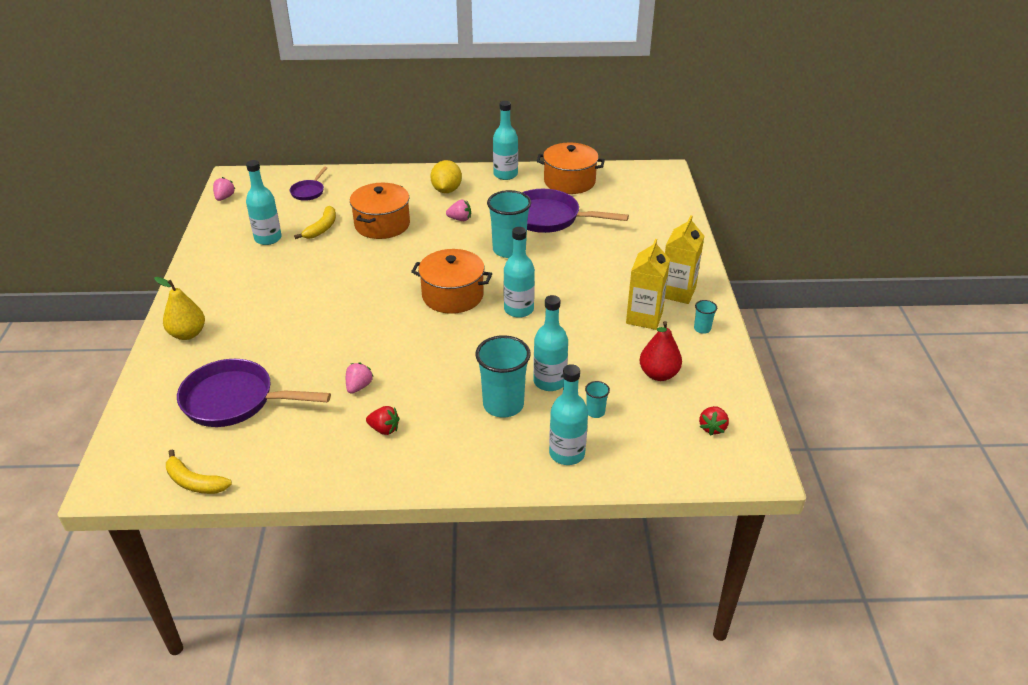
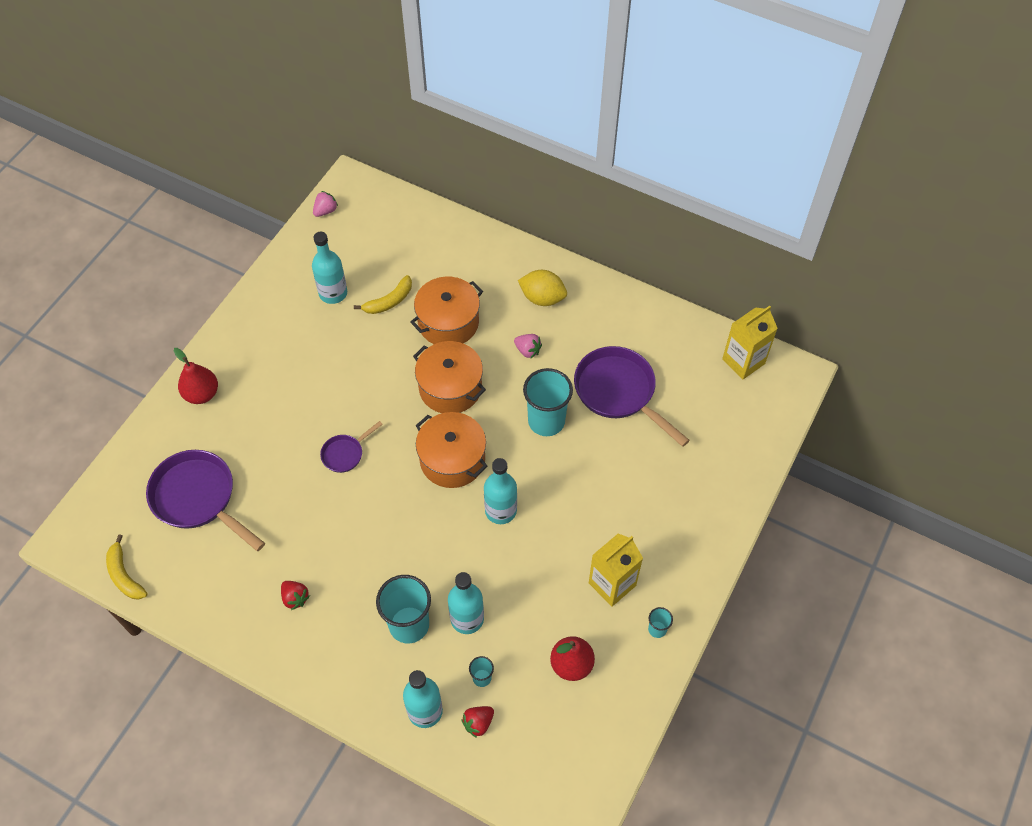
camera: 30 degrees right, 20 degrees up
(188, 334) = (202, 394): yellow pear -> red pear
(308, 192) = (407, 238): purple pan -> purple pan (345, 454)
(359, 386) = (303, 535): pink strawberry -> none
(446, 190) = (542, 298): yellow lemon -> yellow lemon turned 75 degrees clockwise
(505, 174) = (619, 300): turquoise bottle -> none
(569, 181) = (679, 343): orange pot -> orange pot (450, 388)
(677, 292) = (670, 567): yellow carton -> yellow carton (743, 361)
(712, 428) = (572, 755): red strawberry -> red strawberry (478, 723)

